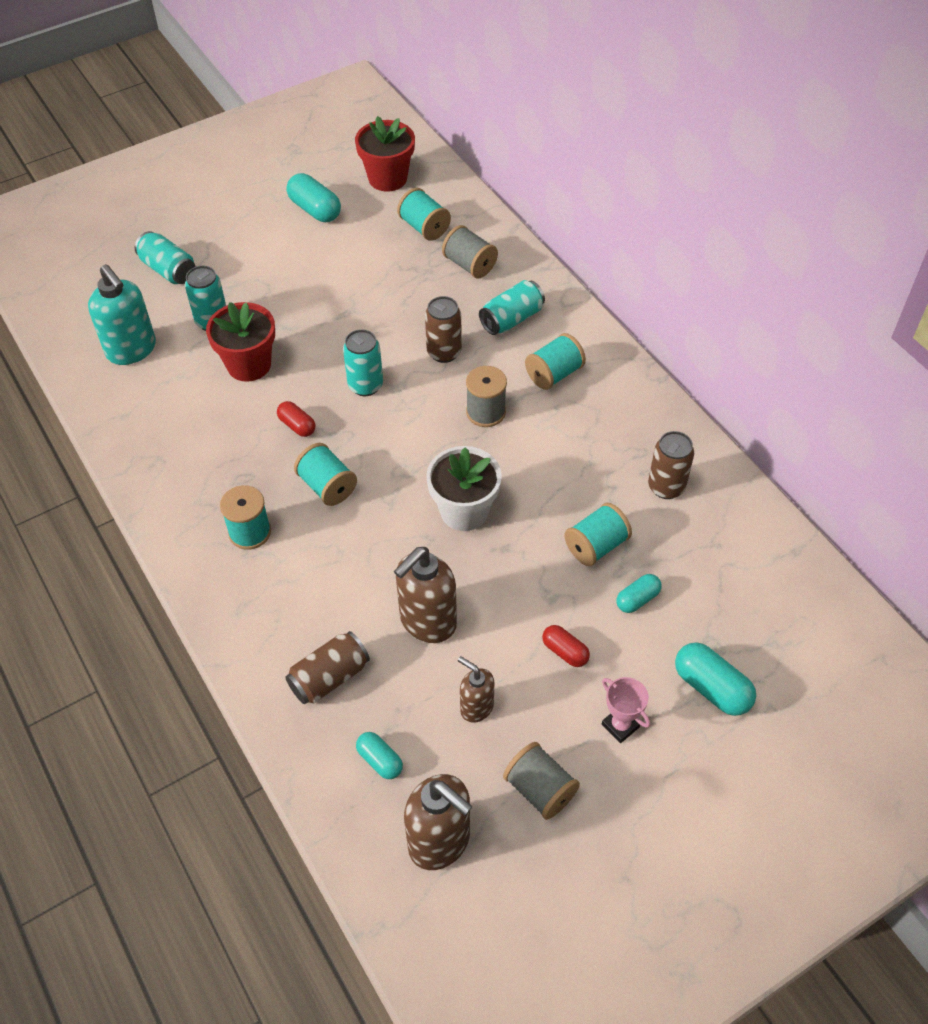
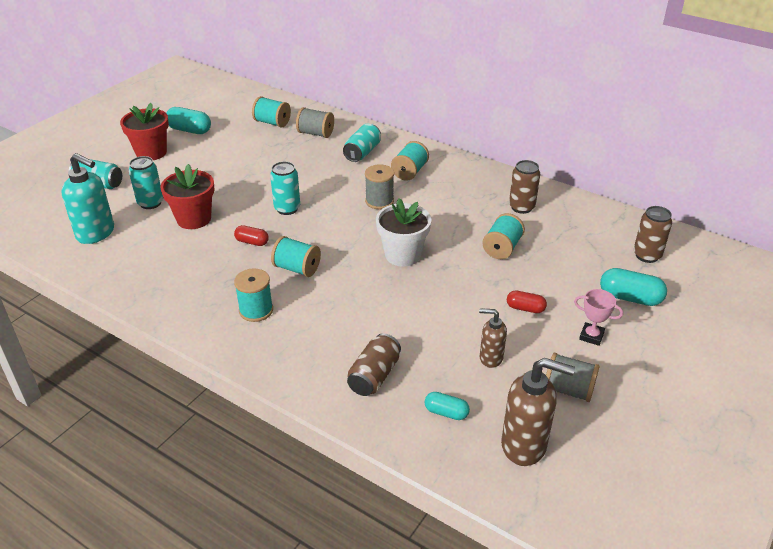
camera: 25 degrees left, 15 degrees down
(387, 178) = (230, 105): red flower pot -> red flower pot (151, 152)
(427, 621) = (421, 321): brown soap dispenser -> none
(444, 352) = (329, 179): brown can -> brown can (647, 255)
(637, 599) = (549, 267): turquoise capsule -> none

